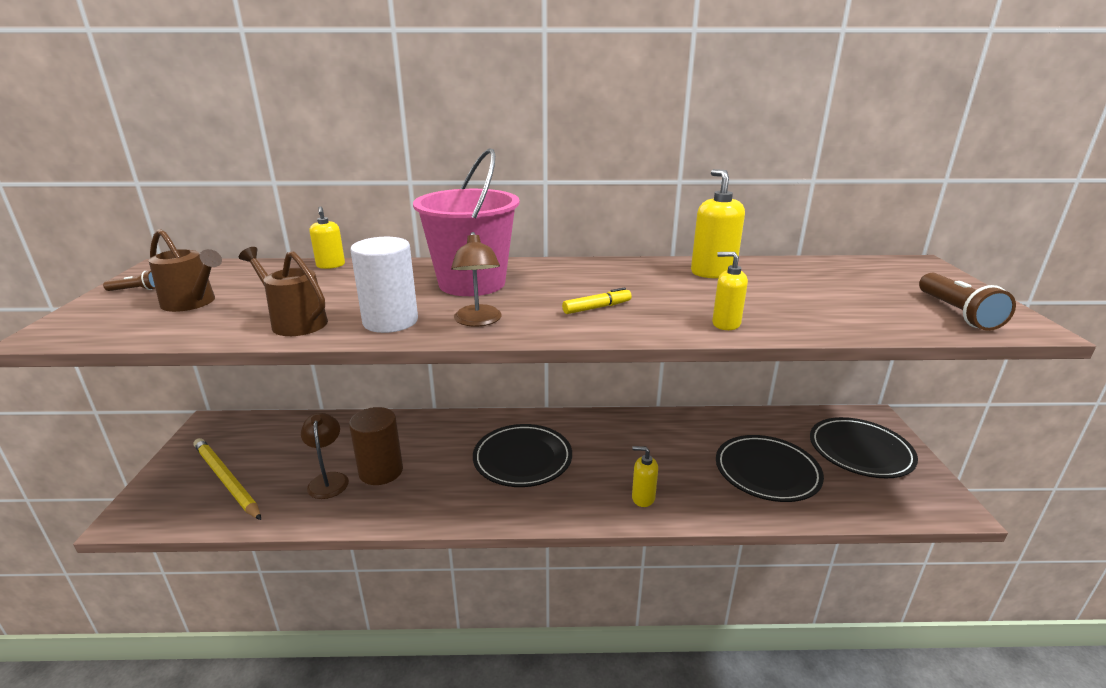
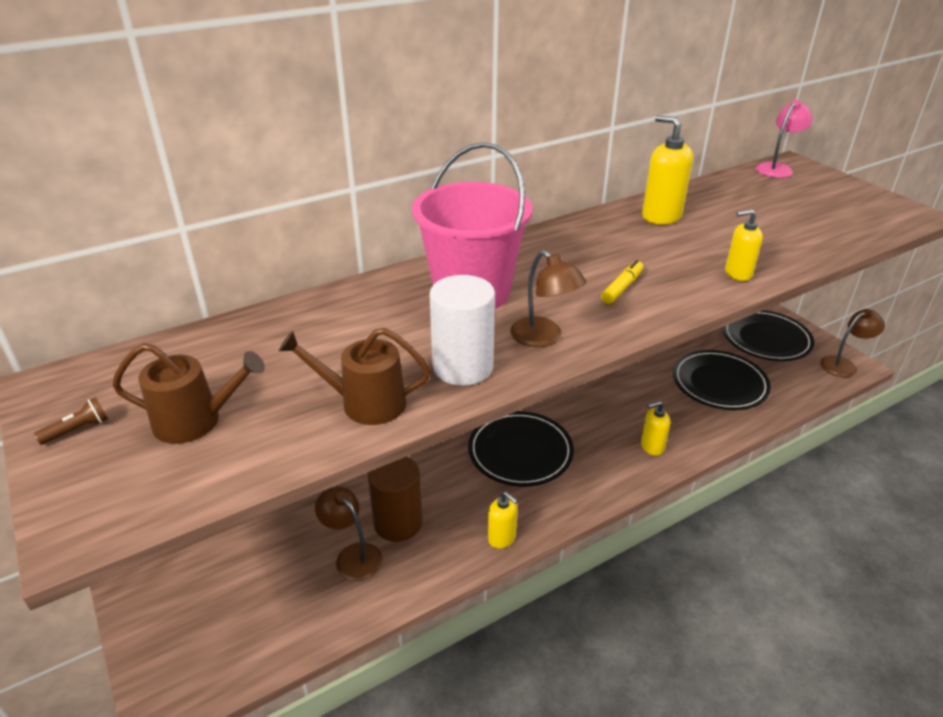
camera: 30 degrees left, 10 degrees up
(226, 480) = (234, 608): yellow pencil -> none
(331, 265) = (280, 314): yellow soap dispenser -> yellow soap dispenser (502, 538)
(896, 264) = (777, 168): none -> pink lamp
(939, 503) = (843, 365): none -> brown lamp
(957, 313) = (866, 213): brown flashlight -> none

